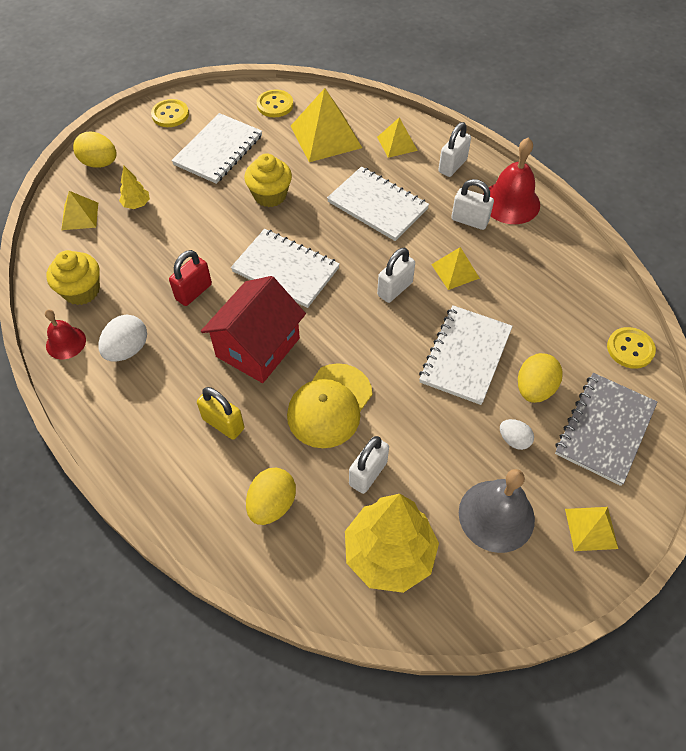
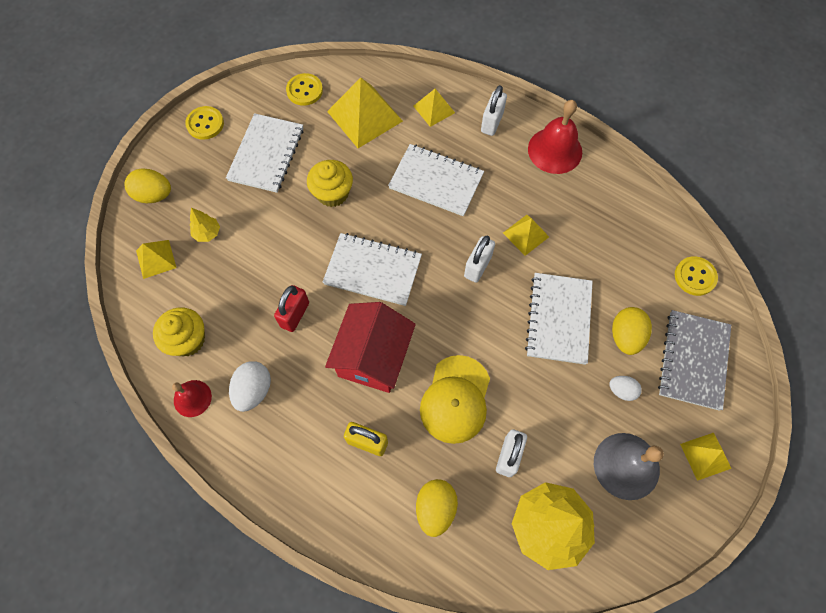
camera: 15 degrees left, 10 degrees up
(469, 220) = (523, 178): white padlock -> none

